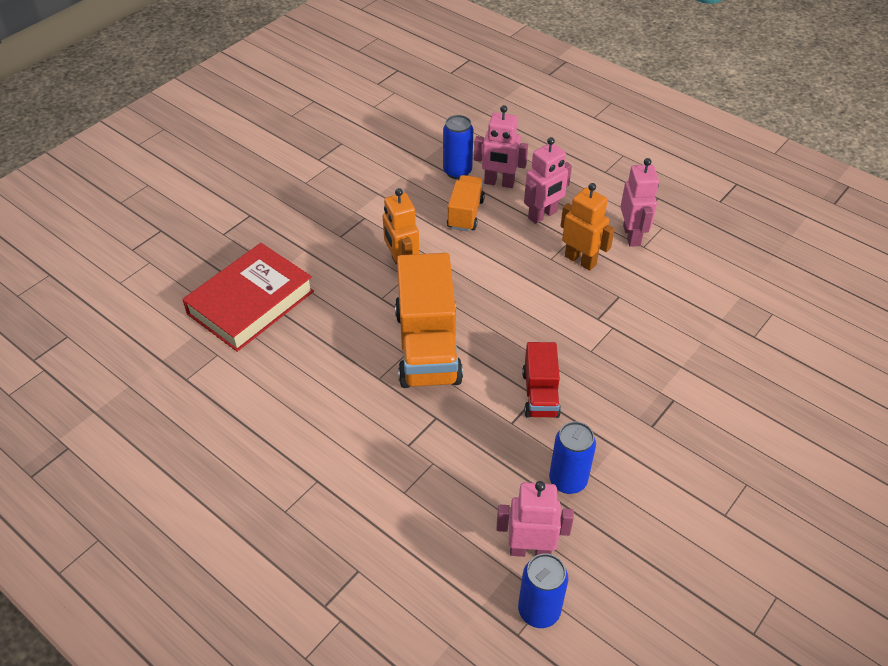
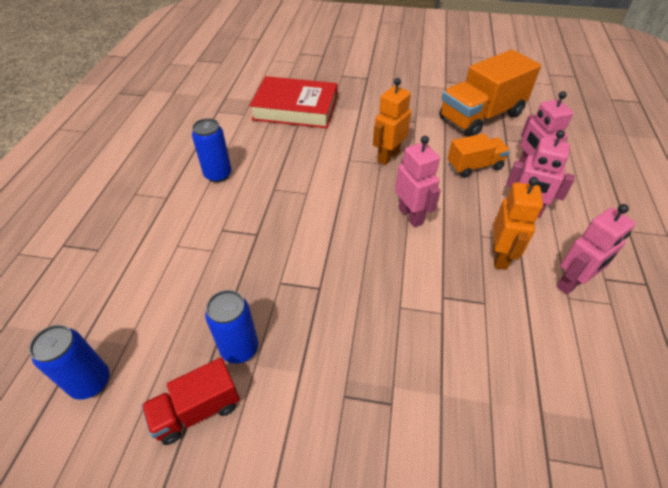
camera: 60 degrees right, 0 degrees up
(428, 346) = (322, 201): orange truck -> orange truck (481, 117)
(457, 171) = (513, 144): blue can -> blue can (218, 175)
(530, 549) = (153, 350): pink robot -> pink robot (411, 216)
(540, 394) = (323, 290): red truck -> red truck (197, 410)

